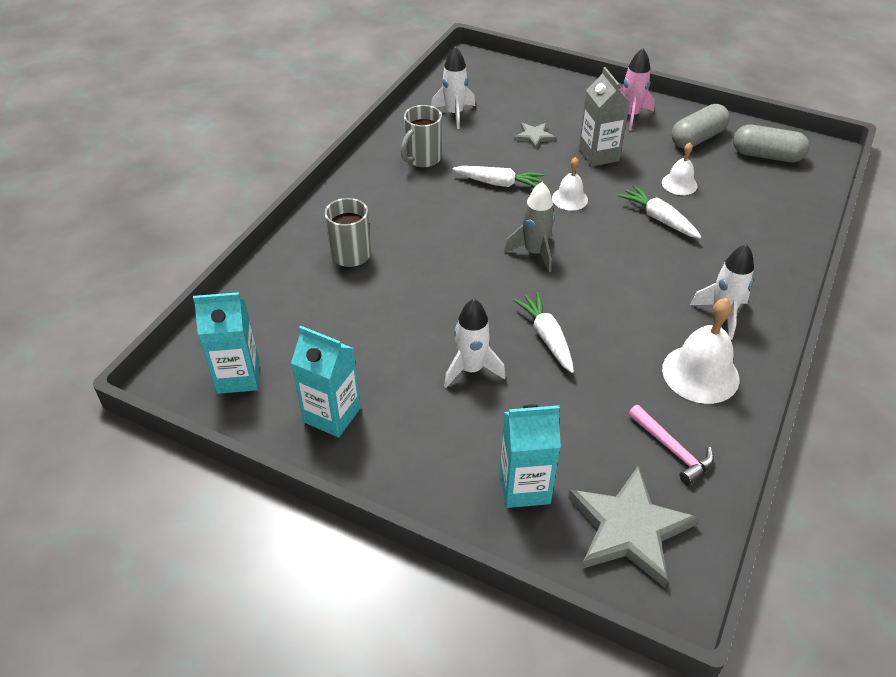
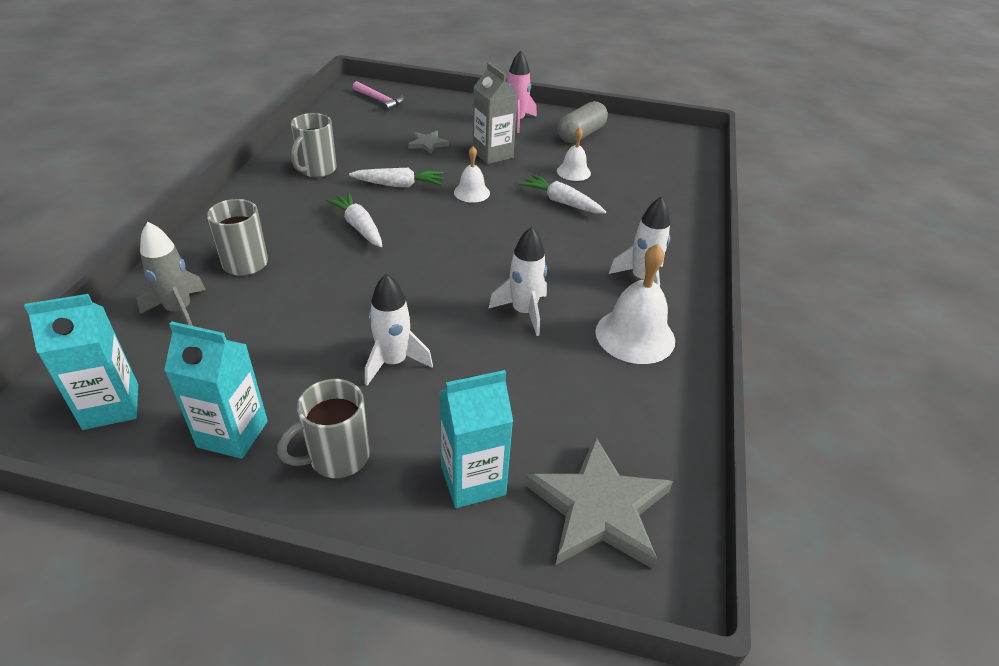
camera: 15 degrees left, 5 degrees down
(414, 448) = (337, 457): none -> grey mug
(454, 114) = (345, 130): white rocket -> white rocket (524, 312)
(534, 252) = (445, 242): grey rocket -> grey rocket (179, 310)
(547, 337) = (471, 320): white carrot -> white carrot (359, 227)
(672, 449) = (625, 415): pink hammer -> pink hammer (379, 100)
(766, 156) = (646, 144): grey capsule -> none

